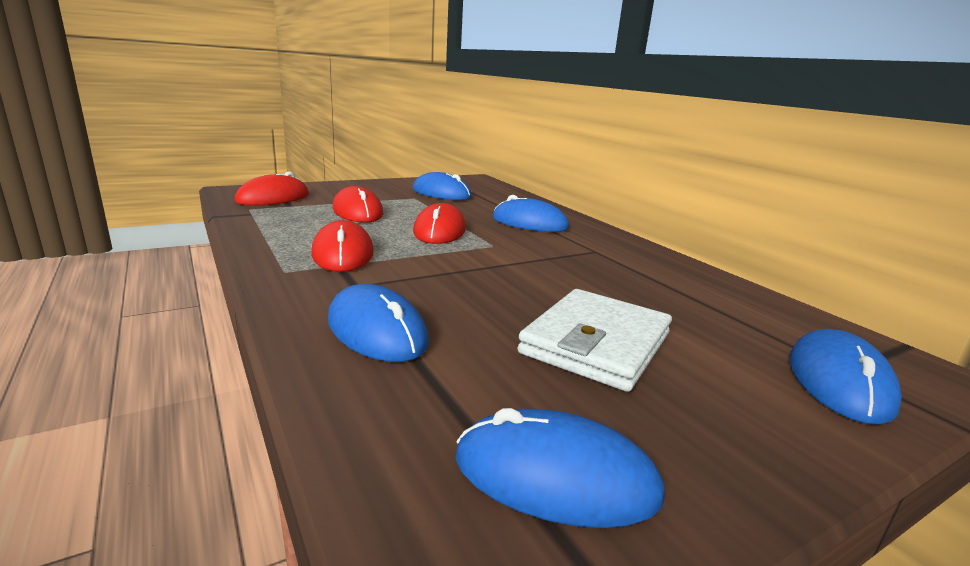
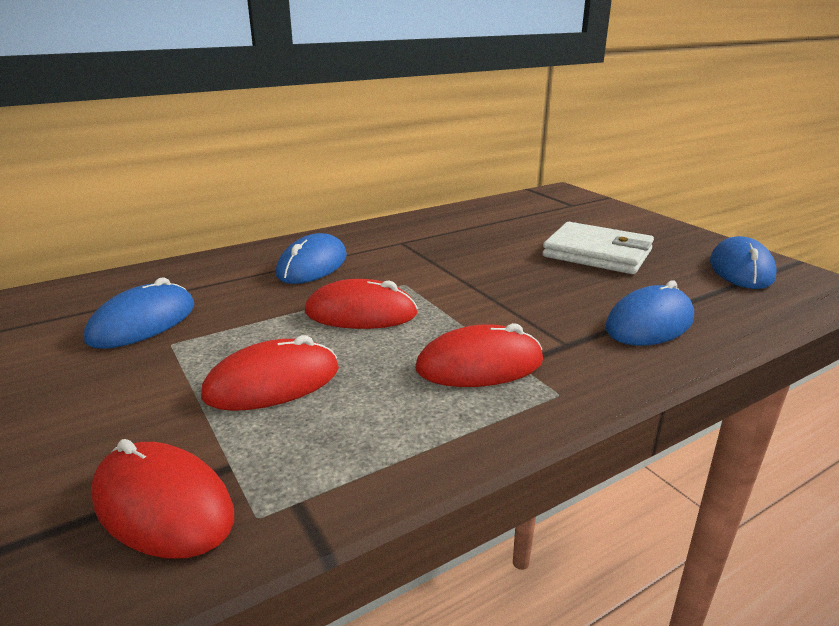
camera: 90 degrees left, 5 degrees up
(839, 381) = (588, 208): blue mouse -> none

